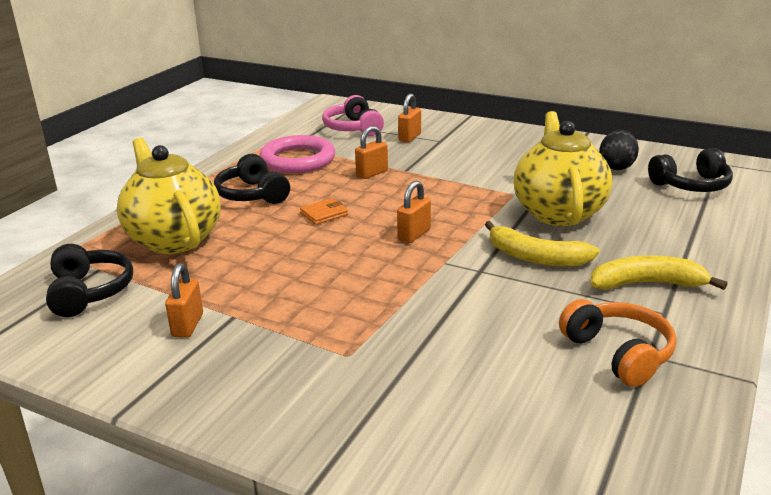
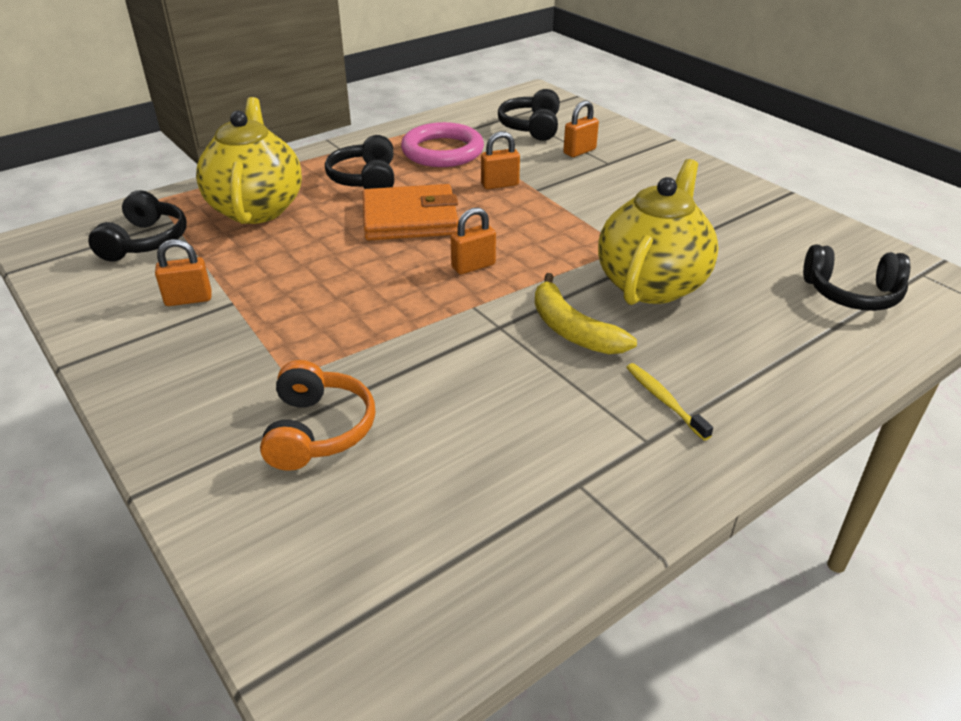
camera: 25 degrees right, 10 degrees up
(188, 325) = (188, 299): orange padlock -> orange padlock turned 45 degrees clockwise
(324, 214) = (410, 218): orange wallet -> orange wallet, size x2.22
(353, 128) = (532, 127): pink headphones -> black headphones
(616, 166) = (781, 245): black egg -> none
(618, 353) = (546, 469): orange headphones -> orange headphones (318, 430)
(647, 284) = (664, 400): yellow banana -> yellow toothbrush

